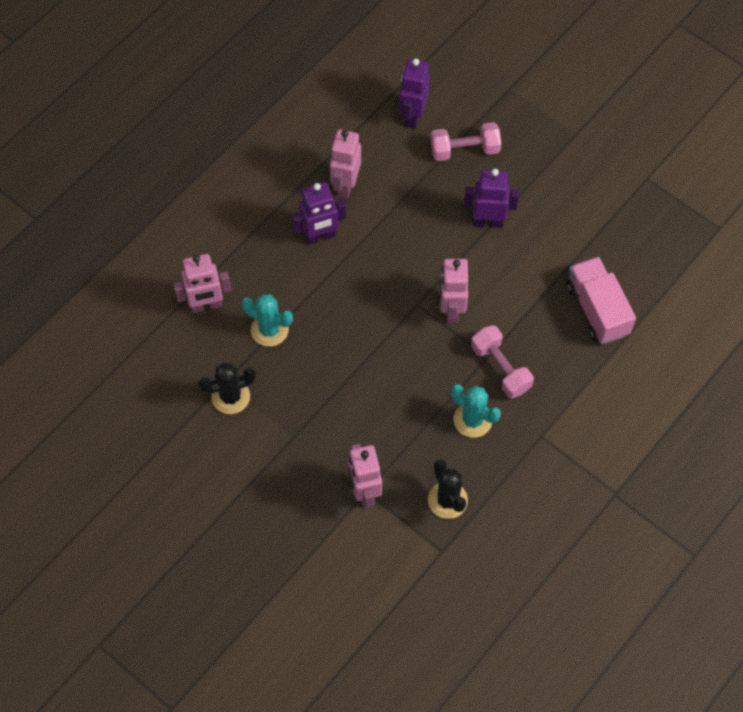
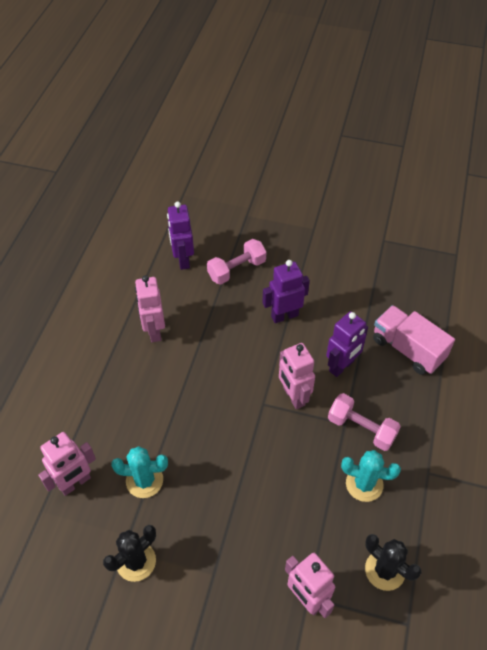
camera: 25 degrees left, 10 degrees down
(320, 236) = (152, 381): purple robot -> purple robot (342, 366)

